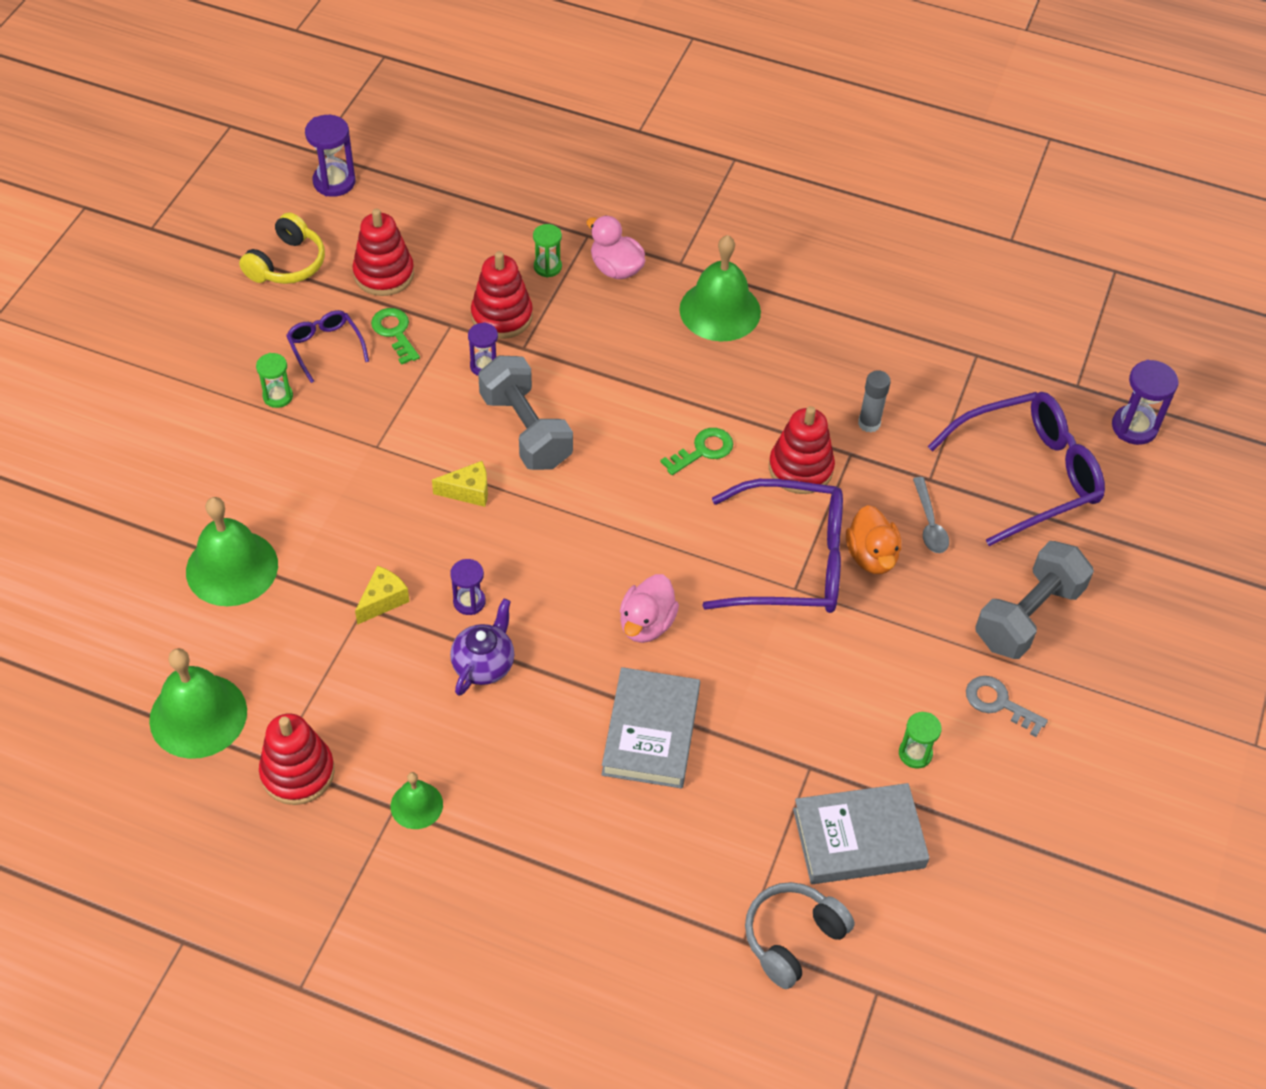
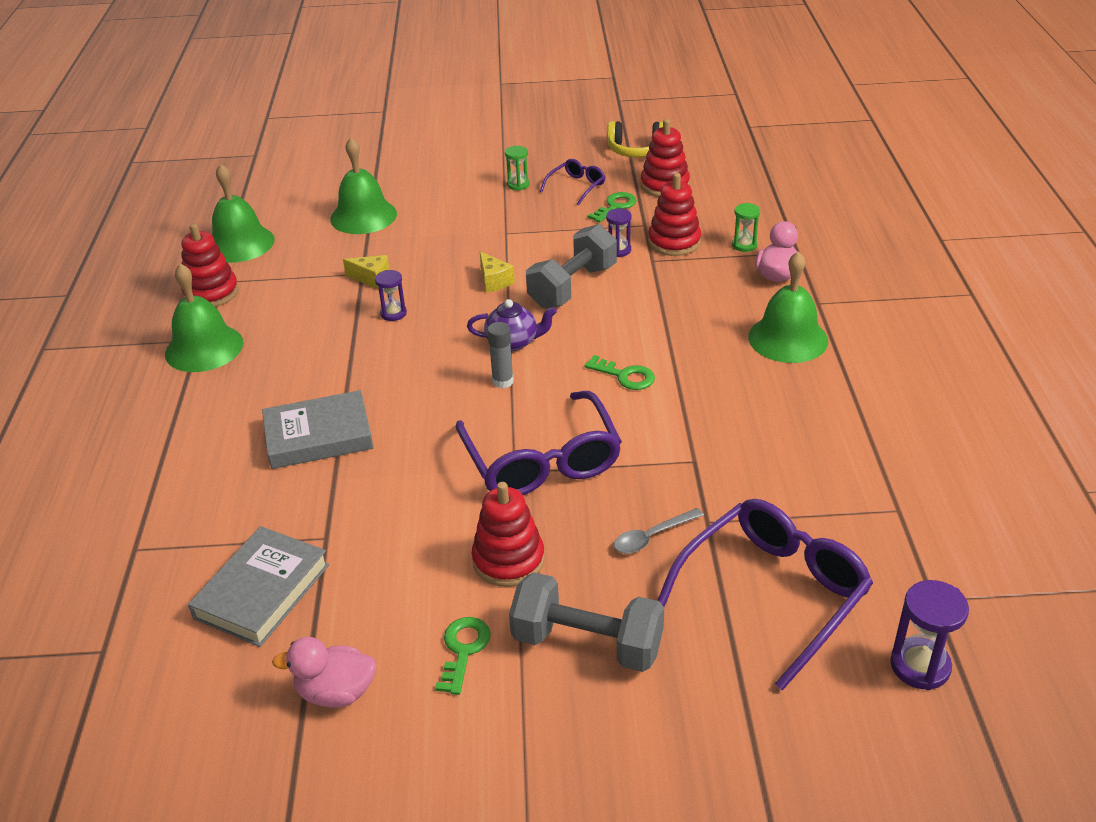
camera: 70 degrees right, 15 degrees down
(334, 182) = (729, 141): purple hourglass -> none
(416, 805) = (204, 348): green bell -> green bell, size x1.89
(484, 664) = (341, 337): purple teapot -> purple teapot (513, 342)
(646, 624) = (424, 401): pink duck -> pink duck (336, 692)
(792, 938) = (144, 578): grey headphones -> none
(800, 468) = (651, 435): red stacking toy -> red stacking toy (508, 560)
(858, 838) = (262, 591): grey book -> grey book turned 60 degrees clockwise
(869, 423) = (740, 462): grey glue stick -> grey glue stick (502, 381)
(871, 556) = (584, 509): orange duck -> none
(915, 753) = (372, 604): green hourglass -> none
(999, 703) = (463, 650): grey key -> green key
(1028, 474) = (774, 593): purple glasses -> purple glasses turned 90 degrees counterclockwise

